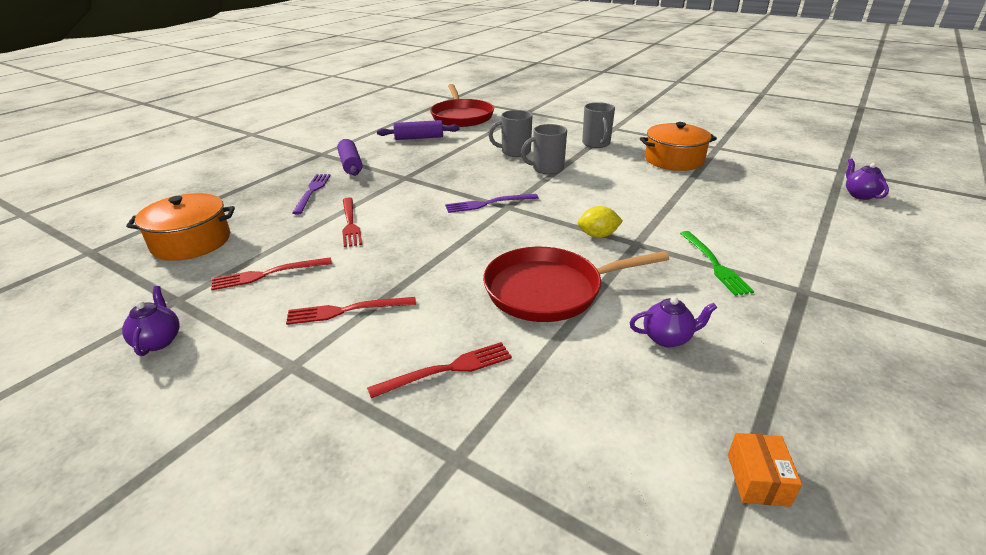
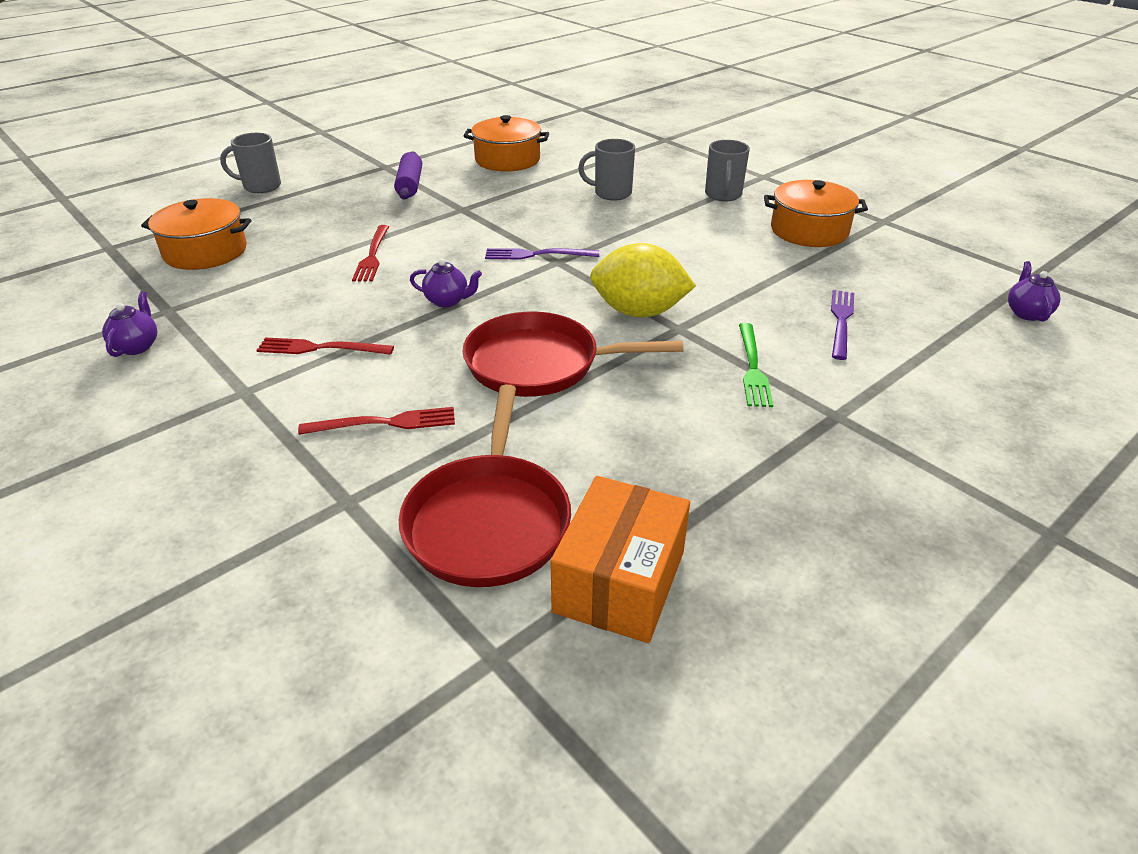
camera: 15 degrees right, 5 degrees up
(268, 274) = (263, 298): red fork -> none
(312, 192) = (351, 212): purple fork -> purple fork (841, 321)
(419, 138) = (507, 160): purple rolling pin -> orange pot
(462, 116) = (577, 137): red pan -> red pan (488, 521)
(547, 169) = (636, 221): grey mug -> grey mug (261, 186)
(598, 235) = (639, 312): yellow lemon -> yellow lemon, size x1.87
(667, 338) = (632, 436): purple teapot -> purple teapot (447, 301)
(757, 479) = (619, 581): orange box -> orange box, size x2.08

